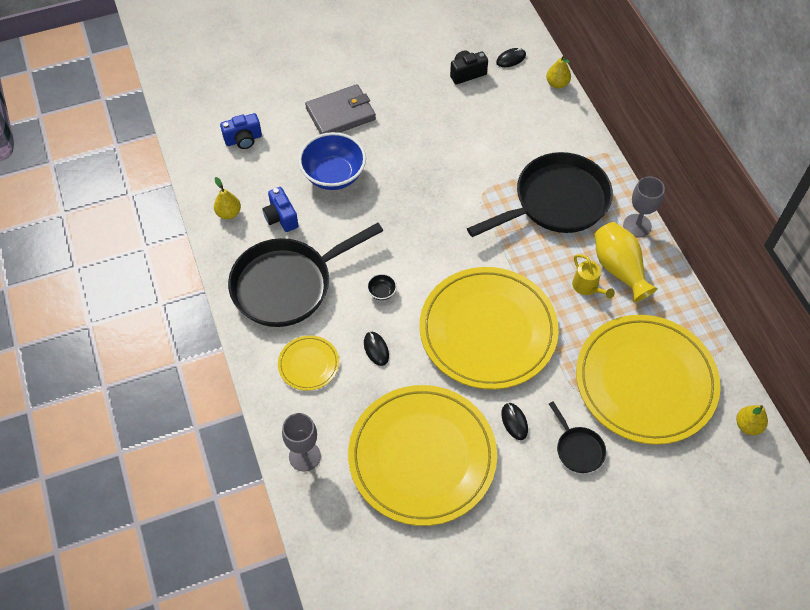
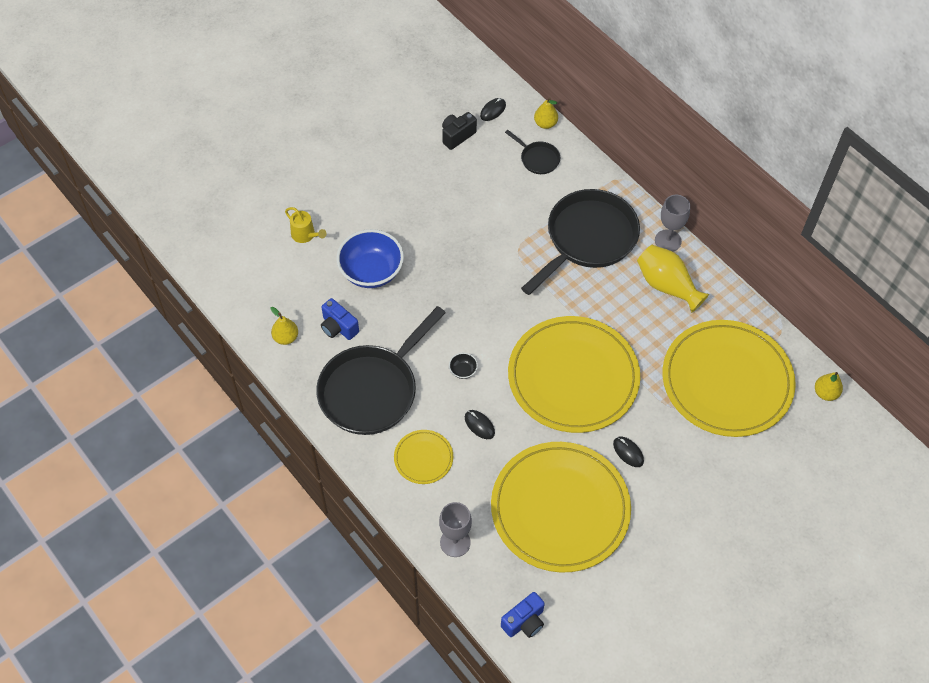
camera: 20 degrees left, 0 degrees up
(243, 139) = (268, 261): blue camera -> blue camera (524, 622)
(341, 114) = (353, 209): grey wallet -> none
(578, 449) = (691, 459): black pan -> black pan (537, 159)
(587, 287) = (646, 311): yellow watering can -> yellow watering can (305, 235)

